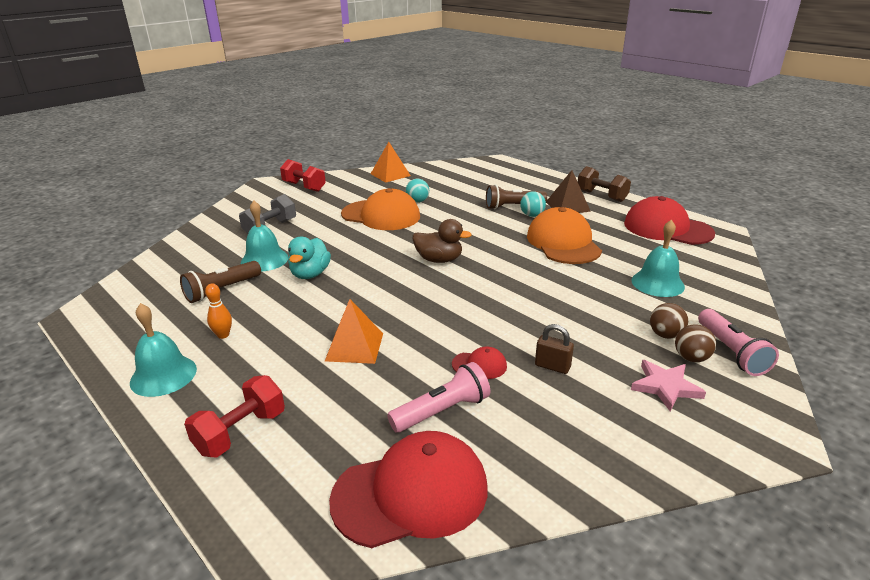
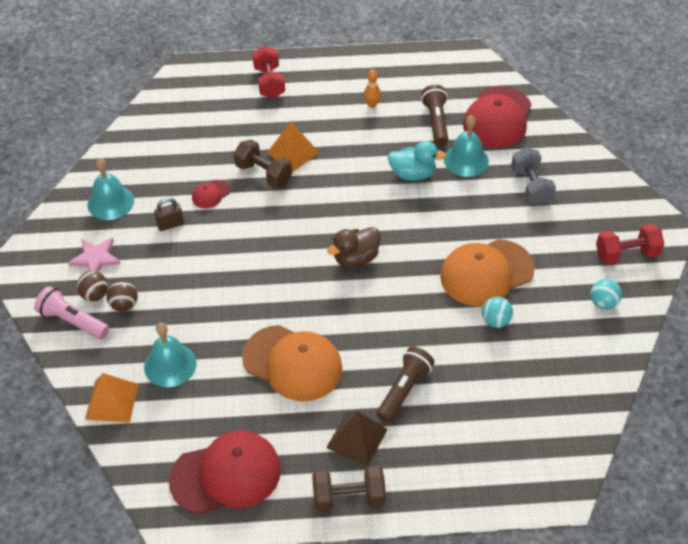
camera: 130 degrees right, 20 degrees up
(163, 375) = (353, 71): turquoise bell -> turquoise bell (110, 202)
(310, 274) = (412, 174): turquoise duck -> turquoise duck turned 135 degrees clockwise
(390, 174) = (603, 346): orange pyramid -> orange pyramid (112, 401)
(407, 348) = (263, 174): none -> brown dumbbell
(411, 493) = (163, 117): red cap -> red cap (497, 118)
(442, 411) = (196, 156): pink flashlight -> none
(532, 215) = (368, 388): turquoise ball -> turquoise ball (603, 303)

